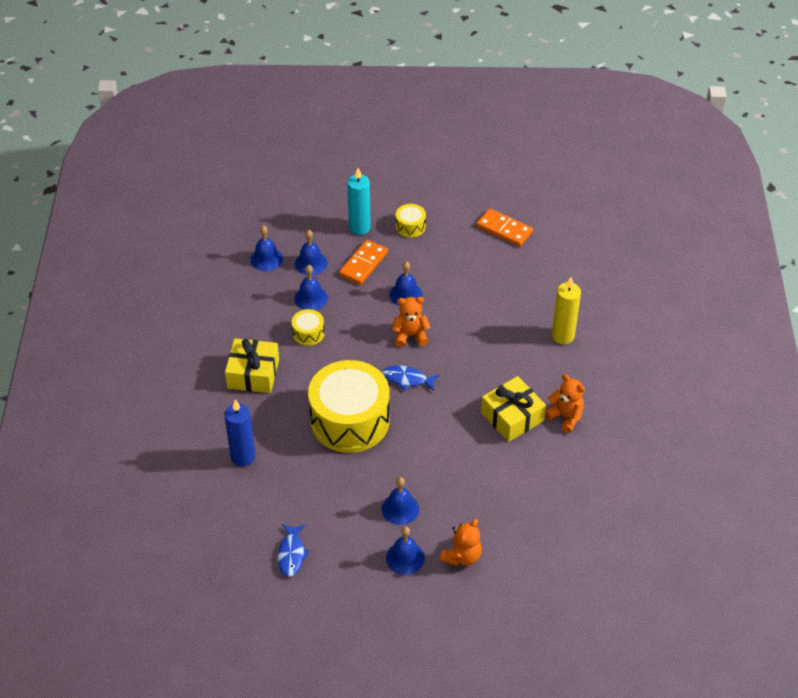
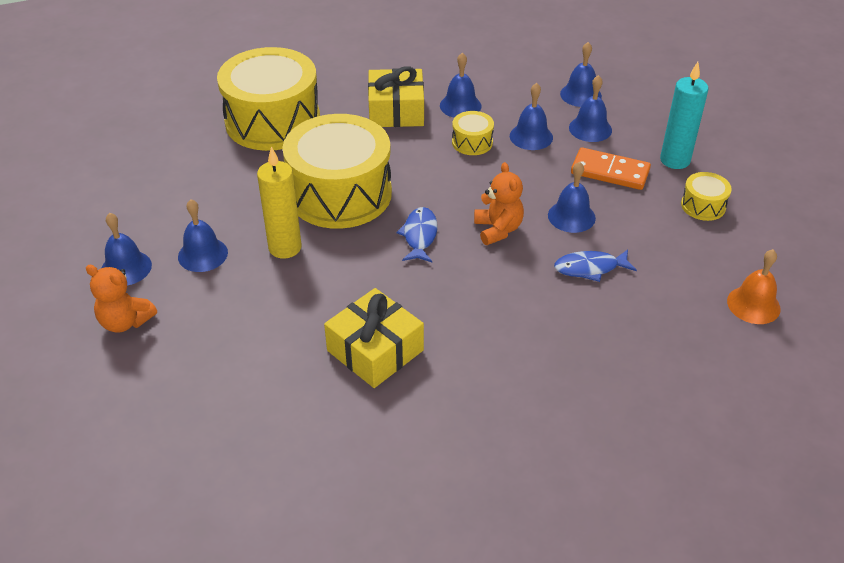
camera: 80 degrees right, 5 degrees down
(243, 457) = (273, 121): blue candle -> yellow drum
(258, 332) = (460, 105): none -> blue bell
(291, 554) = (135, 175): blue fish -> blue fish (590, 268)
(504, 229) = (753, 305): orange domino -> orange bell
(563, 336) = (555, 397): yellow candle -> yellow candle (285, 248)
(565, 417) = (387, 415): orange teddy bear -> none

